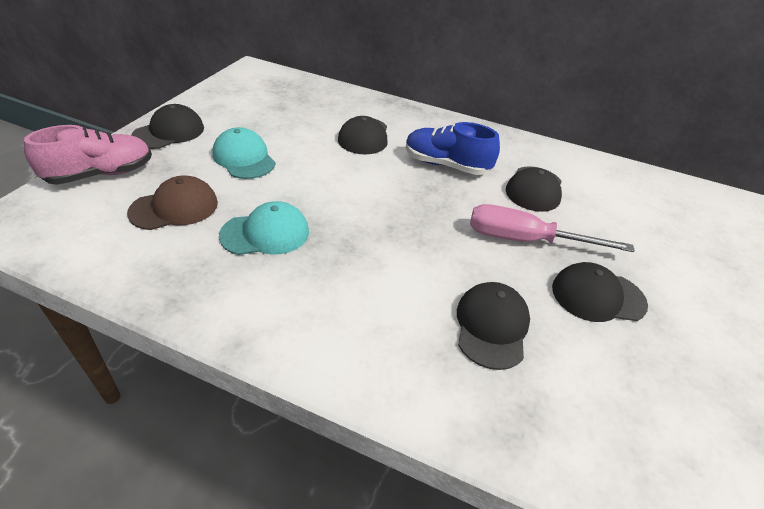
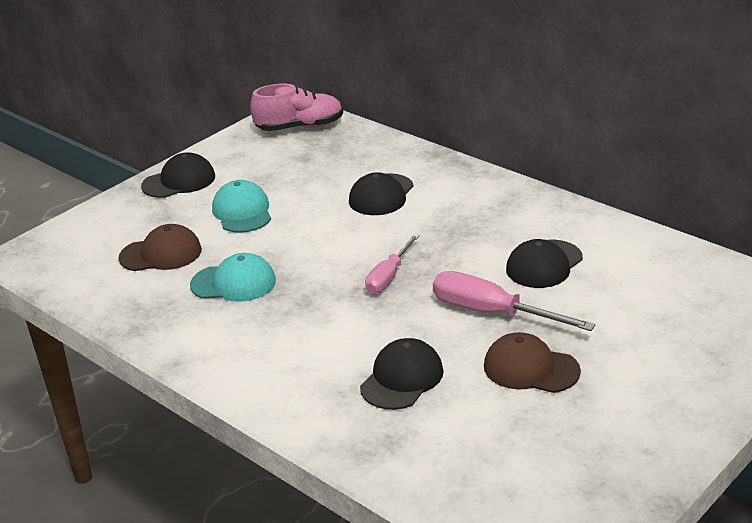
camera: 25 degrees right, 10 degrees down
(101, 174) = (105, 219): pink shoe -> pink shoe (300, 127)
(413, 212) = (389, 276): none -> pink screwdriver
(446, 165) = (456, 232): blue shoe -> none
(597, 296) = (530, 368): black cap -> brown cap

